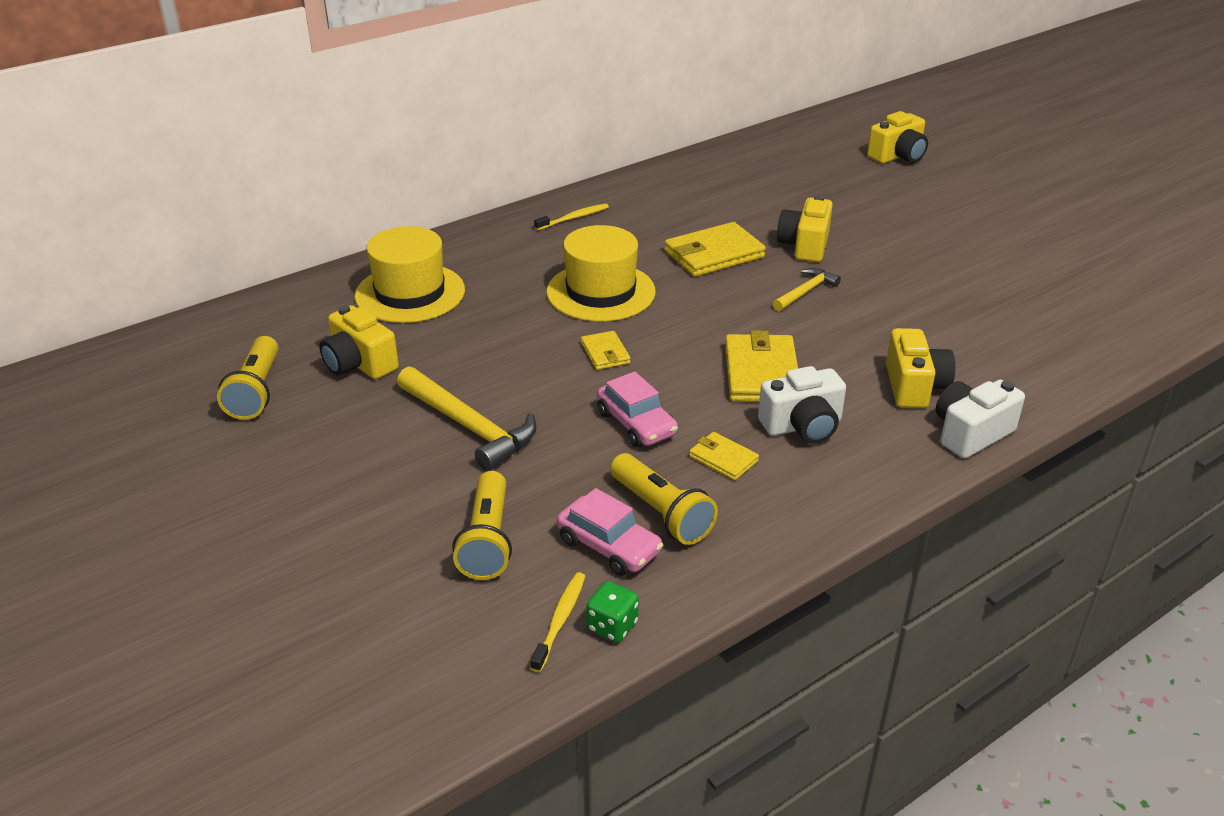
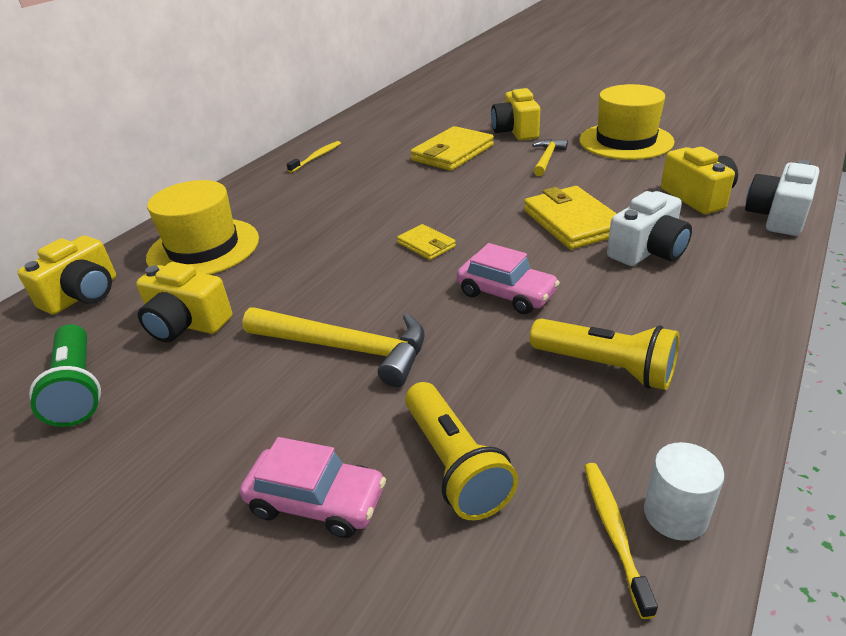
camera: 20 degrees left, 0 degrees up
(256, 391) = (78, 388): yellow flashlight -> green flashlight
(601, 292) = (382, 201): yellow hat -> yellow hat (625, 141)
(609, 546) = (587, 421): pink car -> pink car (317, 501)
(612, 626) = (675, 514): green dice -> white cylinder
(723, 459) = (611, 298): yellow wallet -> none
(898, 156) = (525, 69): yellow camera -> yellow camera (83, 295)

